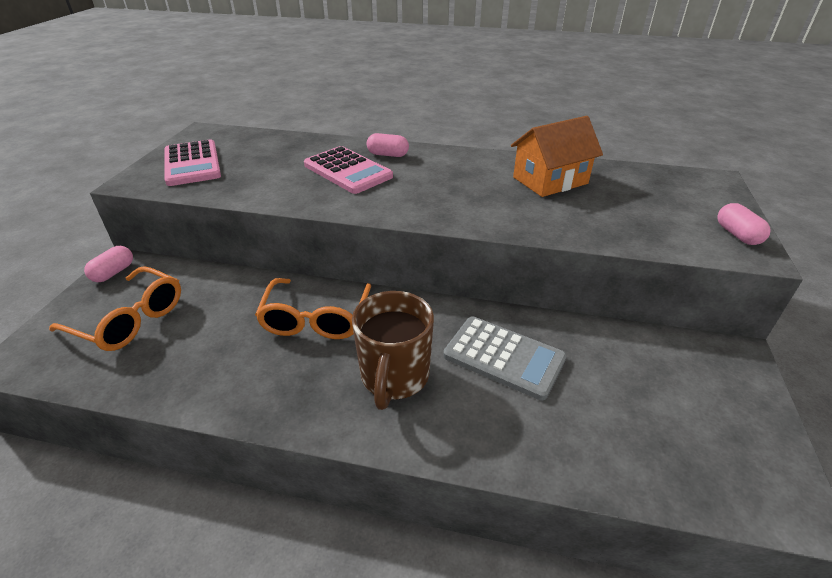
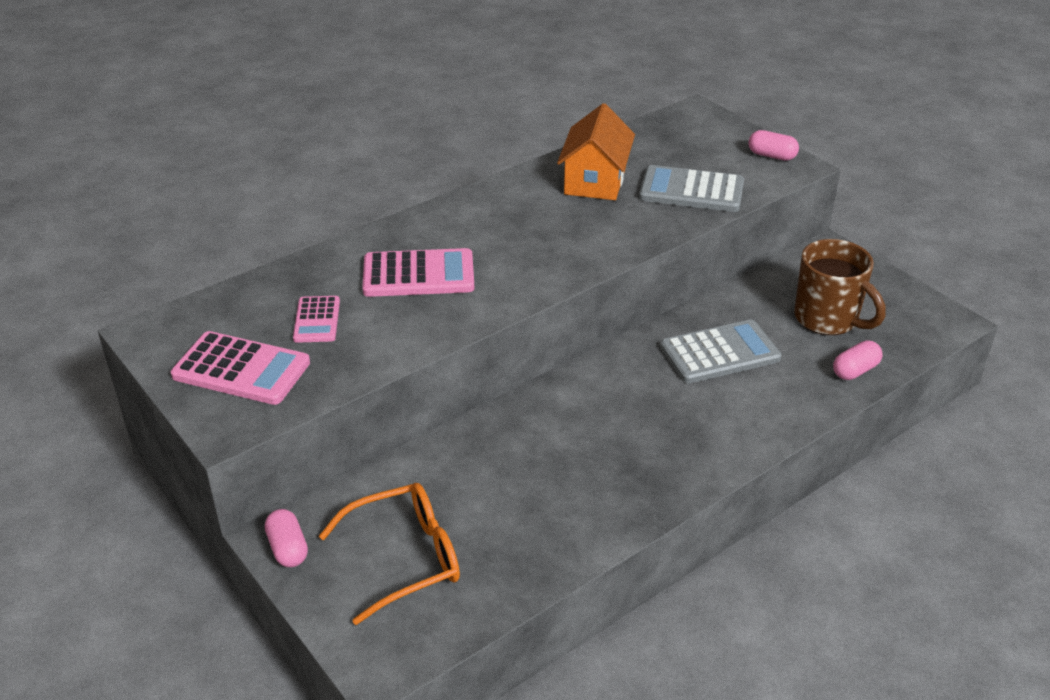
camera: 50 degrees left, 0 degrees up
(262, 163) = (317, 320): none -> pink calculator
(316, 319) = (555, 431): orange glasses -> none
(388, 155) = (418, 236): pink capsule -> pink capsule (855, 370)
(394, 377) = (680, 420): brown mug -> brown mug (828, 319)
(614, 220) = (691, 190): none -> grey calculator

